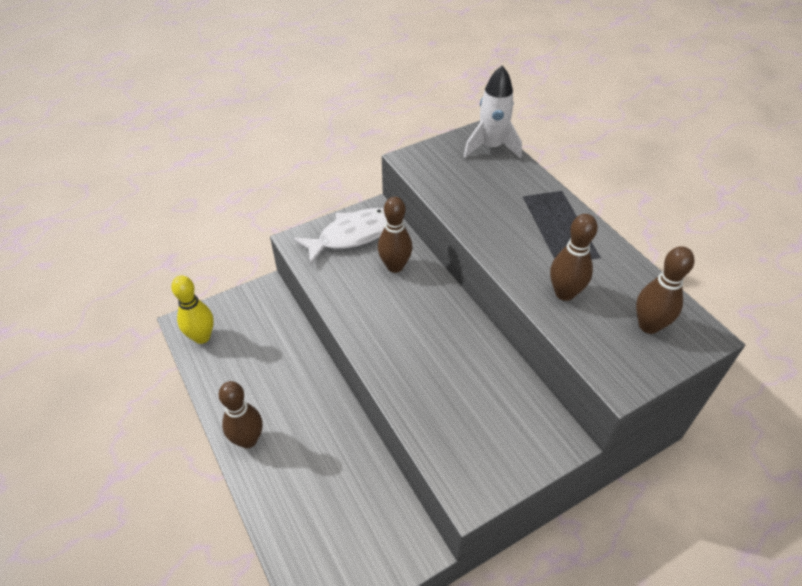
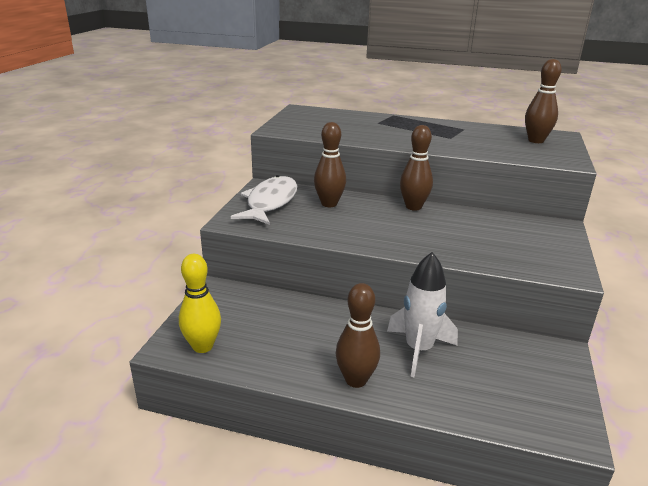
camera: 45 degrees left, 20 degrees down
(491, 147) = (318, 112): white rocket -> white rocket (419, 349)
(564, 293) = (478, 145): brown bowling pin -> brown bowling pin (413, 207)

